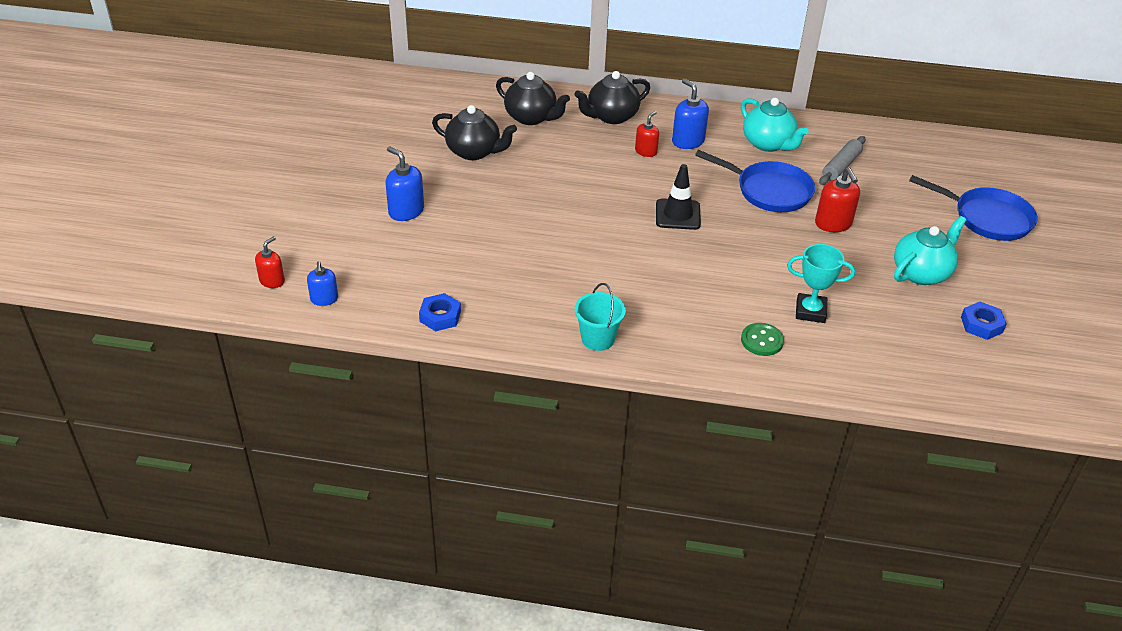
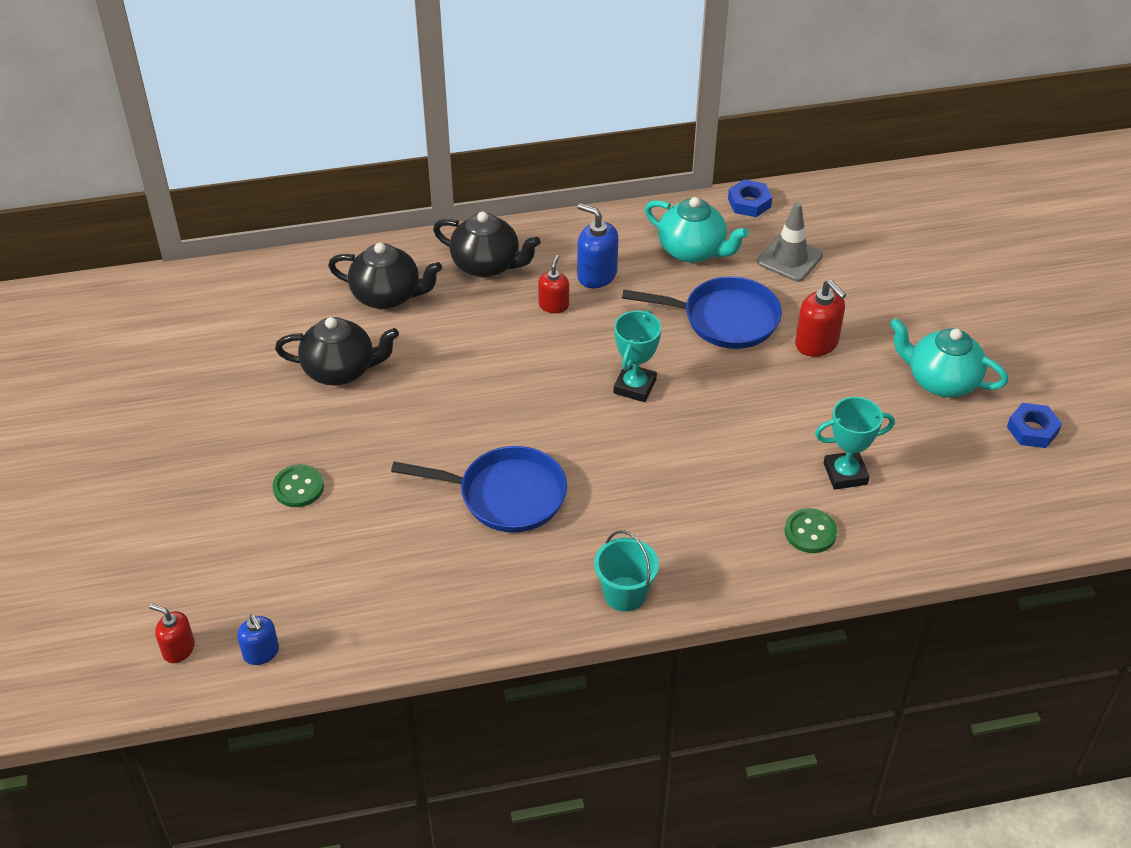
camera: 20 degrees left, 5 degrees up
(272, 281) = (178, 649): red soap dispenser -> red soap dispenser turned 75 degrees counterclockwise
(406, 211) = (298, 487): blue soap dispenser -> green button
(440, 316) = (421, 628): blue nut -> blue nut (749, 203)
(611, 116) = (487, 265): black teapot -> black teapot turned 105 degrees counterclockwise
(678, 214) = (634, 386): black traffic cone -> turquoise trophy
(841, 166) = (789, 258): grey rolling pin -> grey traffic cone
(921, 273) = (941, 381): turquoise teapot -> turquoise teapot turned 90 degrees counterclockwise
(987, 218) = (979, 282): blue pan -> blue pan (506, 495)

